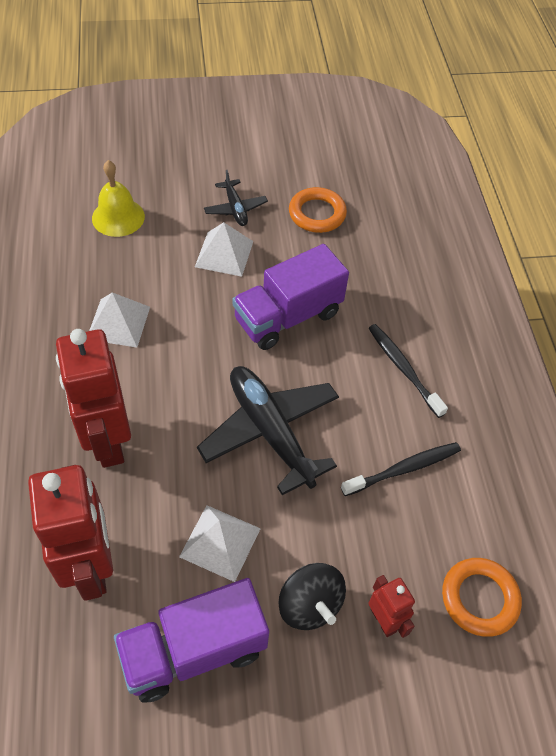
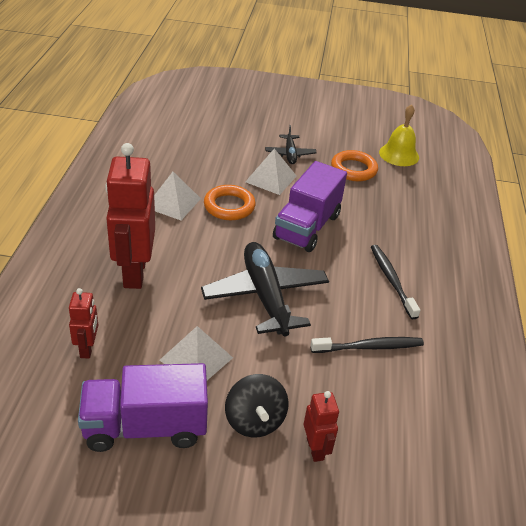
camera: 15 degrees right, 15 degrees down
(91, 566) = (87, 348): red robot -> red robot, size x0.49
(118, 217) = (198, 142): yellow bell -> yellow bell (399, 154)
(288, 317) = (307, 227): purple truck -> purple truck turned 45 degrees counterclockwise
(479, 598) = (407, 456): orange ring -> orange ring (229, 206)

